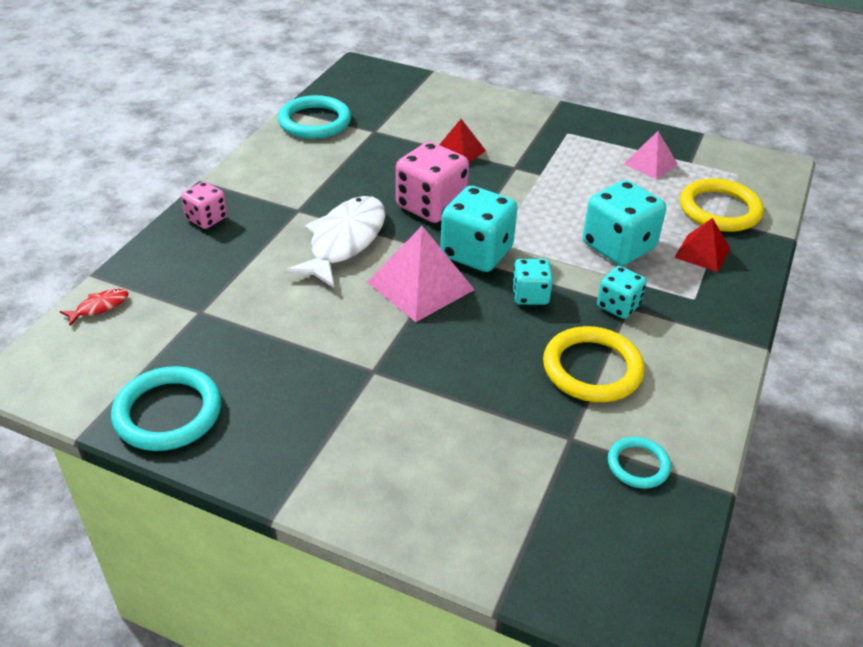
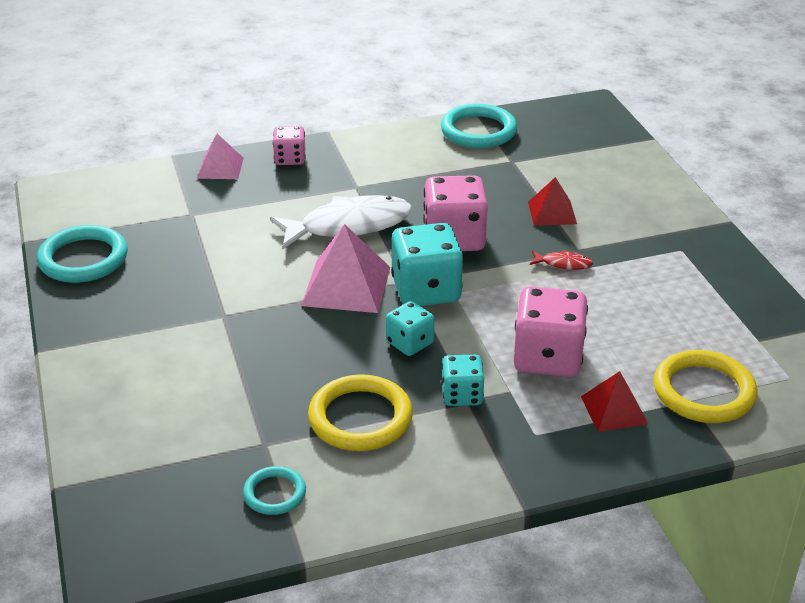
camera: 50 degrees right, 5 degrees down
(99, 307) = (146, 177): red fish -> red fish (563, 264)
(618, 246) = (547, 358): turquoise dice -> pink dice
(650, 164) = (712, 318): pink pyramid -> pink pyramid (220, 168)

